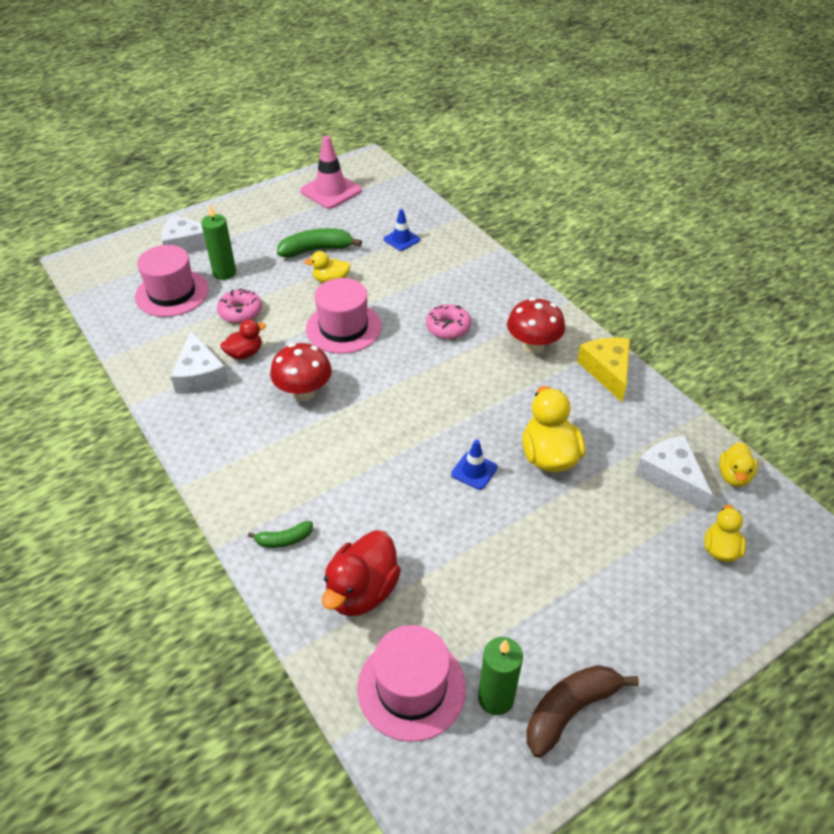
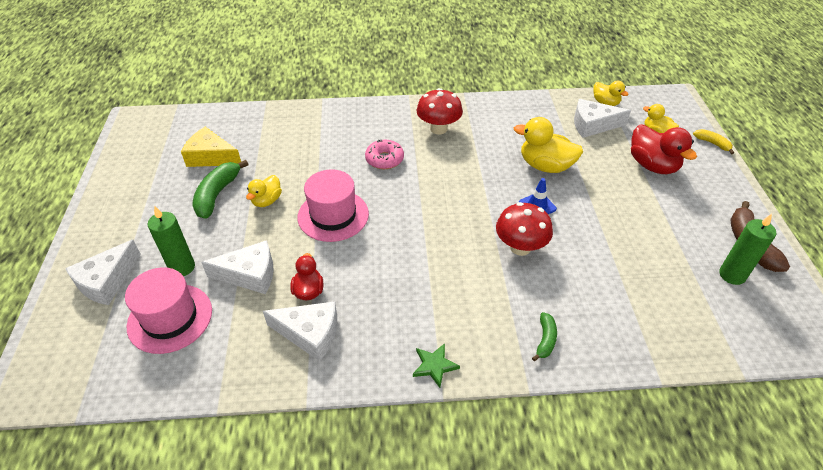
camera: 60 degrees left, 0 degrees up
(209, 468) = (434, 366): none -> green star
(240, 312) = (250, 274): pink donut -> white cheese
(304, 392) = (389, 268): red mushroom -> red mushroom (520, 247)
(331, 191) = (146, 156): pink traffic cone -> none
(362, 591) = (618, 310): red duck -> red duck (652, 165)
(401, 239) = (259, 142): blue traffic cone -> none
(411, 687) = (711, 315): pink hat -> none
(607, 371) = (487, 108): yellow cheese -> yellow cheese (211, 157)
(759, 622) = (712, 143): none -> yellow banana

